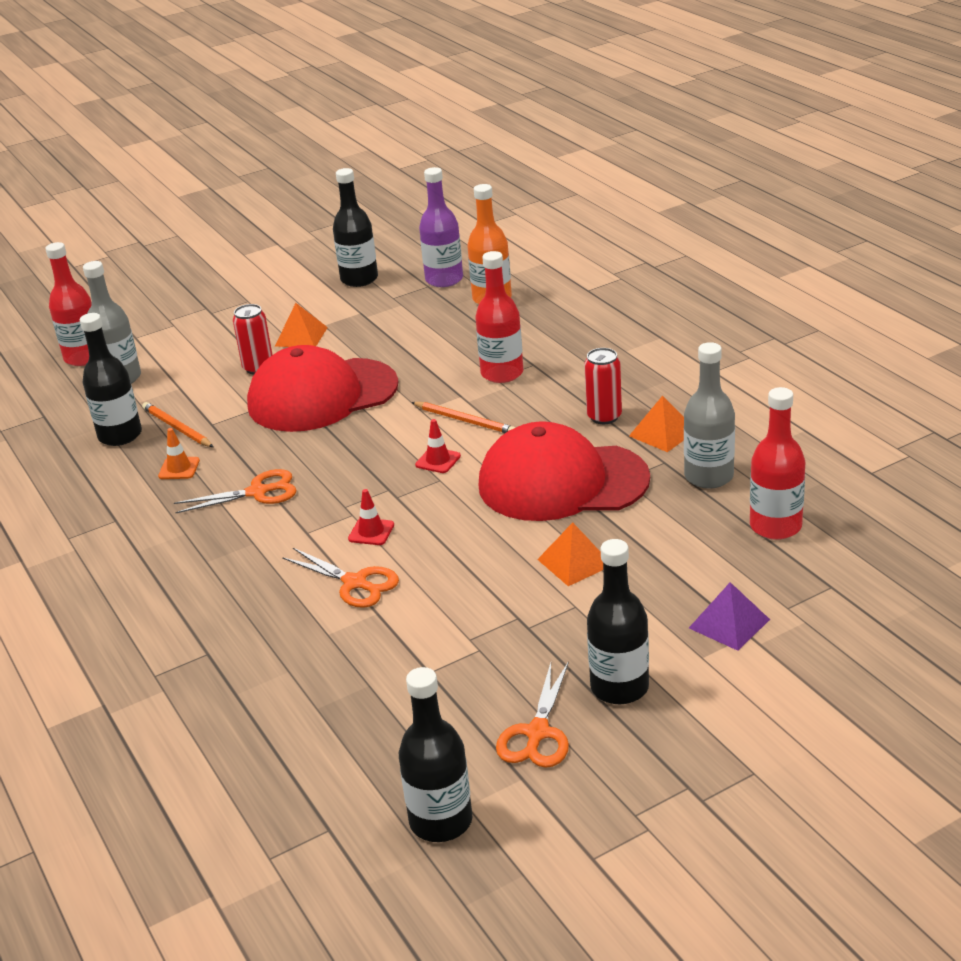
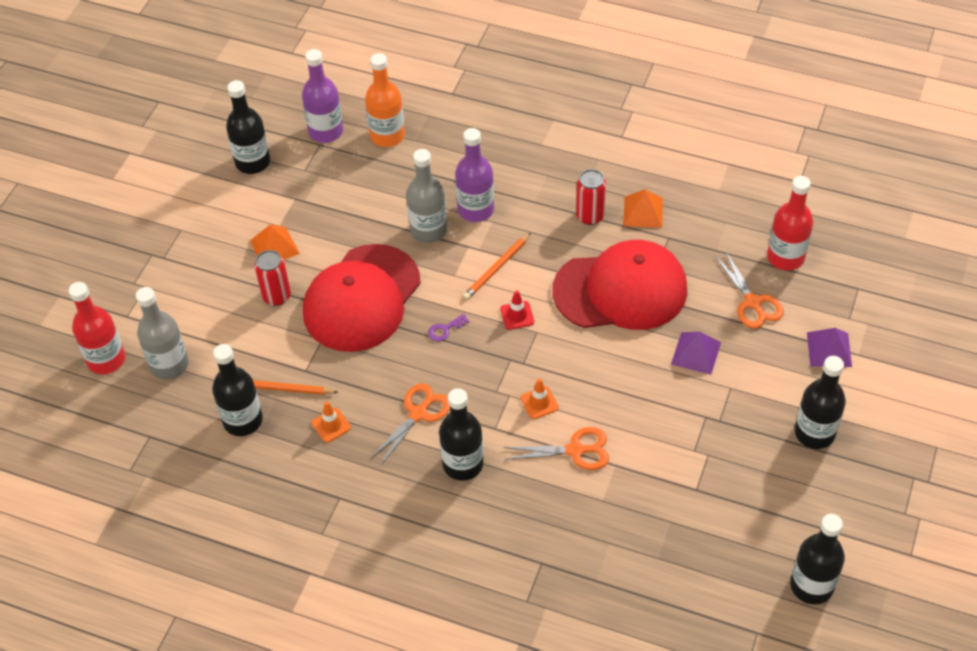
camera: 40 degrees left, 20 degrees up
(244, 545) = (463, 464): none -> black bottle
(361, 444) = (445, 329): none -> purple key
(371, 532) = (539, 403): red traffic cone -> orange traffic cone
(465, 420) = (497, 268): orange pencil -> orange pencil turned 135 degrees clockwise
(502, 373) = (475, 210): red bottle -> purple bottle
(537, 733) = (802, 493): orange scissors -> orange scissors (753, 303)
(562, 482) = (621, 290): red cap -> red cap turned 150 degrees counterclockwise
(575, 562) = (696, 353): orange pyramid -> purple pyramid
(709, 476) = (708, 236): grey bottle -> grey bottle (428, 230)

